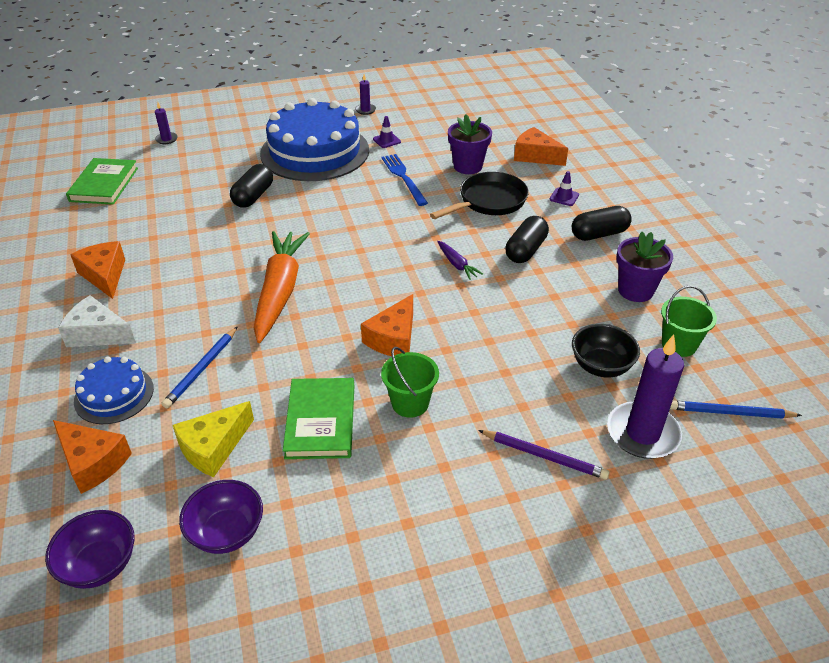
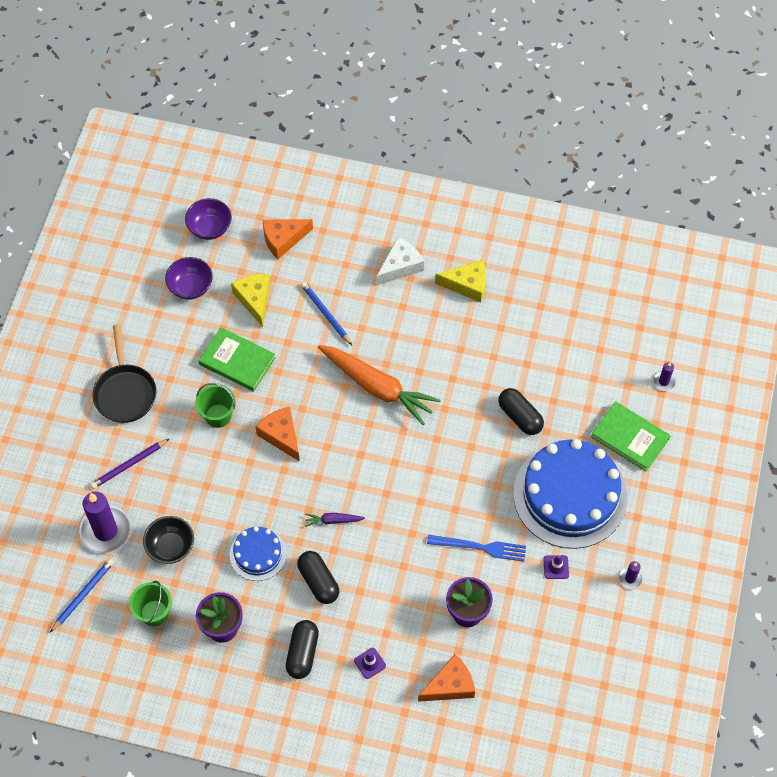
camera: 120 degrees right, 20 degrees up
(104, 184) = (605, 314): green book -> green book (630, 438)
(104, 275) = (467, 285): orange cheese -> yellow cheese
(114, 394) = (333, 262): blue cake -> blue cake (258, 554)
(489, 201) = (401, 596): black pan -> black pan (125, 392)

